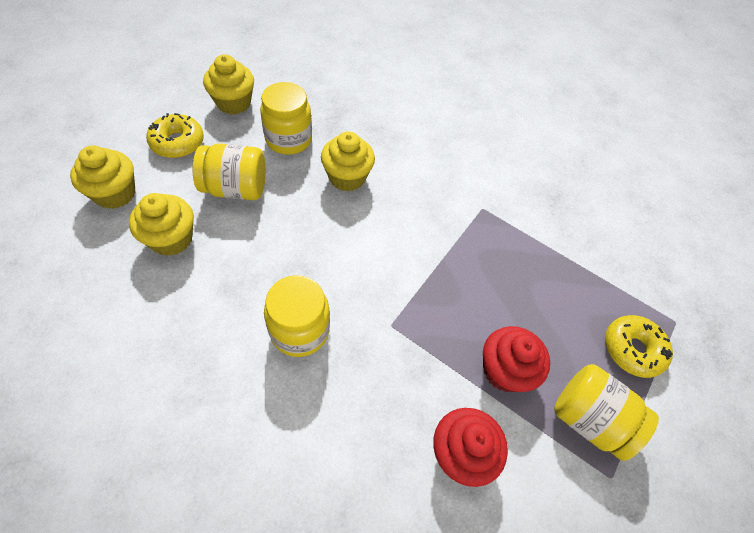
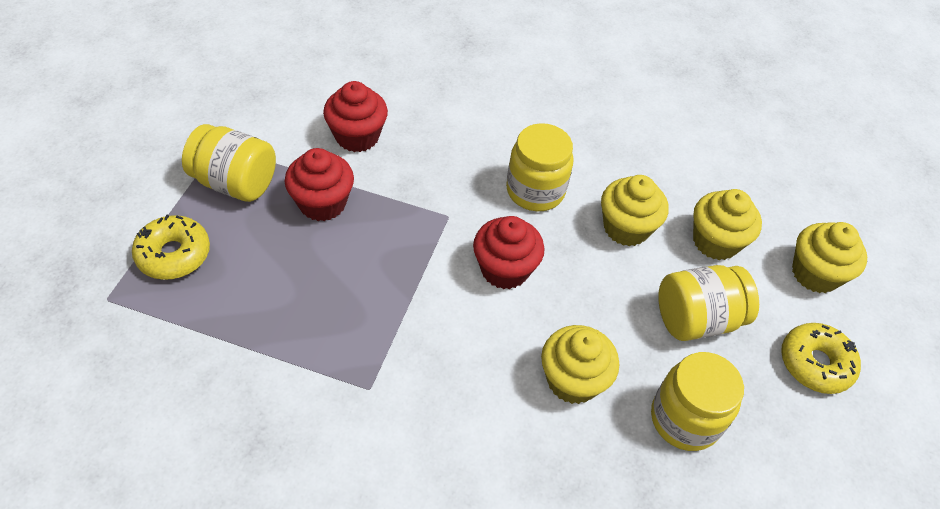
camera: 165 degrees right, 5 degrees down
(233, 103) = (806, 463): yellow cupcake -> yellow cupcake (626, 228)
(361, 263) = (504, 269): none -> red cupcake

